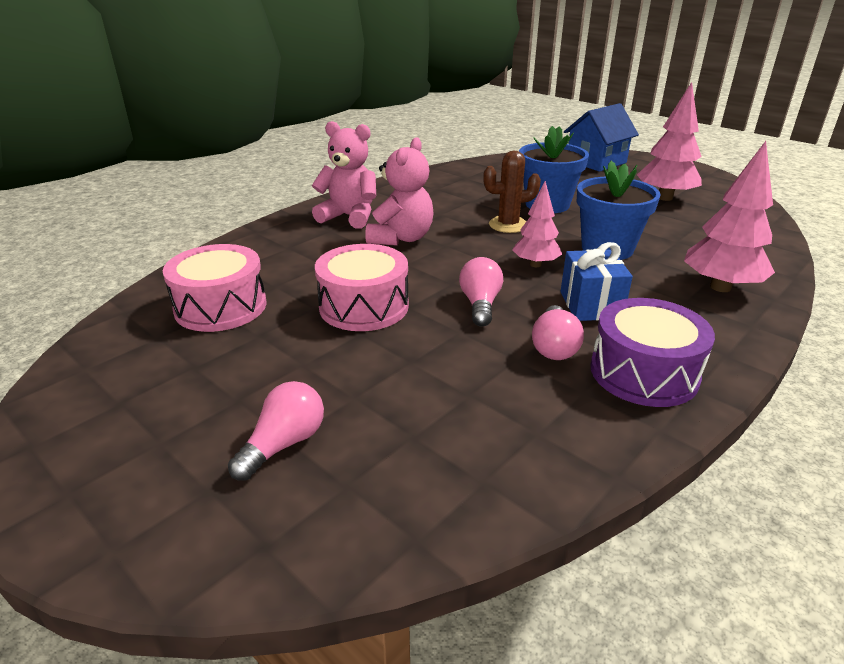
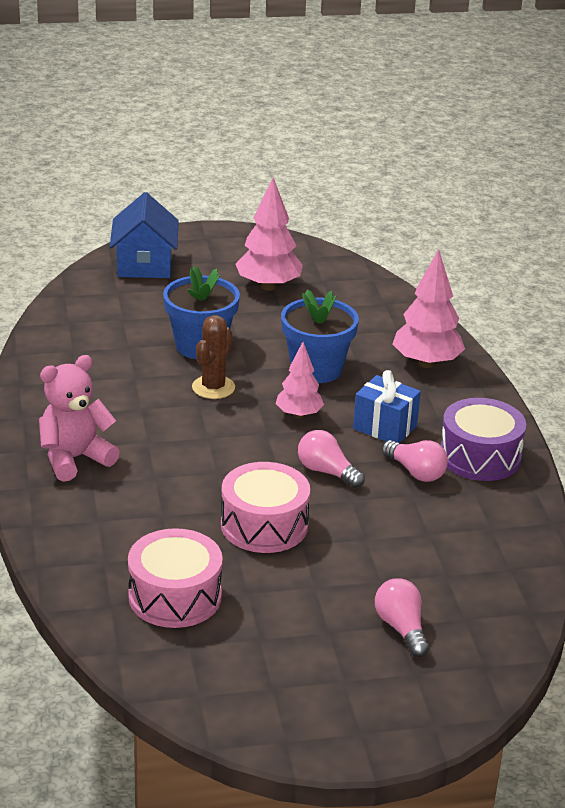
camera: 55 degrees left, 0 degrees up
(401, 238) = (164, 452): pink teddy bear -> none

